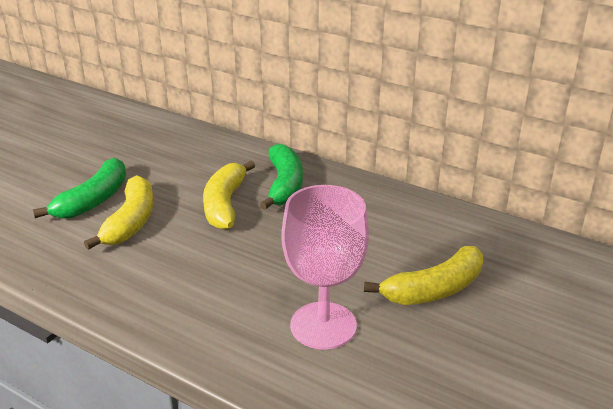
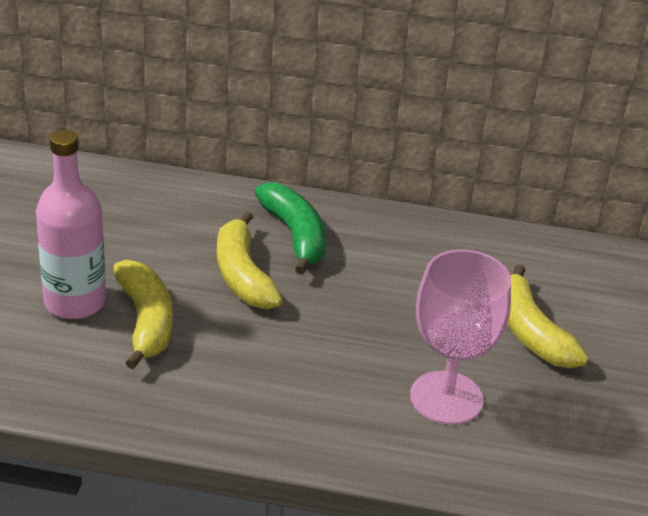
camera: 25 degrees left, 5 degrees up
(93, 200) = (75, 302): green banana -> pink bottle
(434, 289) = (531, 332): yellow banana -> yellow banana turned 120 degrees clockwise

